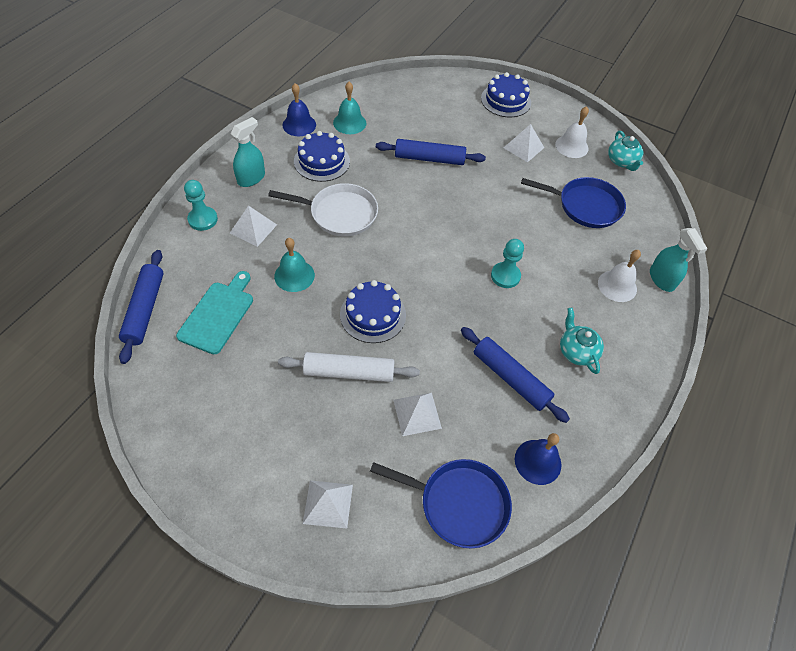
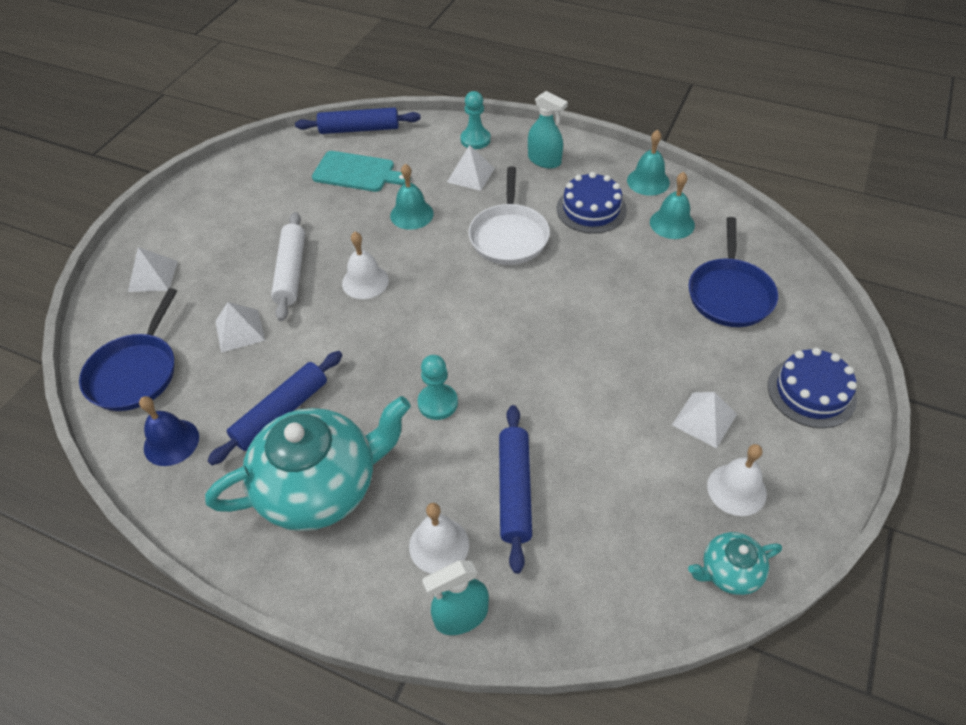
camera: 90 degrees right, 5 degrees down
(299, 125) = (648, 181): blue bell -> turquoise bell
(373, 314) = (365, 281): blue cake -> white bell
(429, 159) = (634, 308): blue rolling pin -> blue rolling pin (514, 491)
(577, 351) = (320, 486): turquoise teapot -> turquoise teapot, size x2.17
(586, 206) = (597, 507): blue pan -> blue pan (730, 294)

